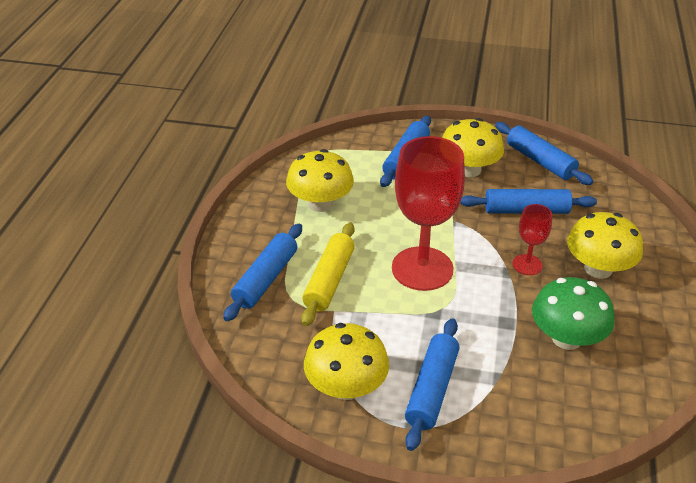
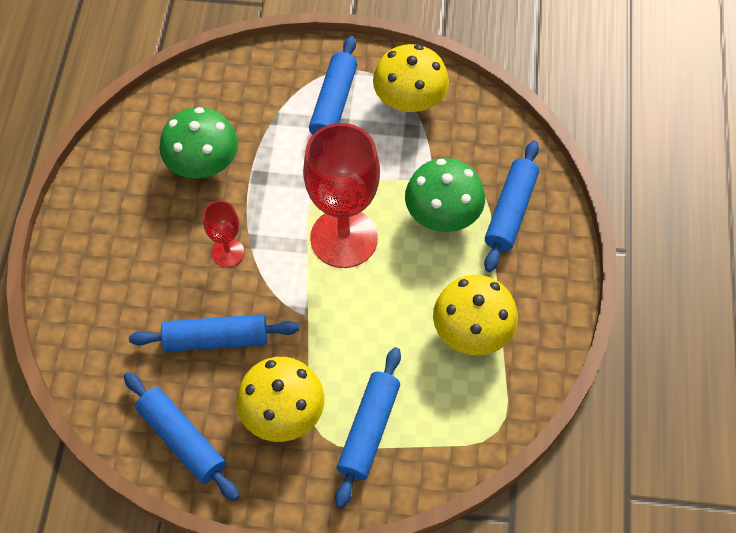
camera: 175 degrees right, 20 degrees up
(329, 280) = (443, 214): yellow rolling pin -> green mushroom
(598, 268) = (150, 253): yellow mushroom -> none

